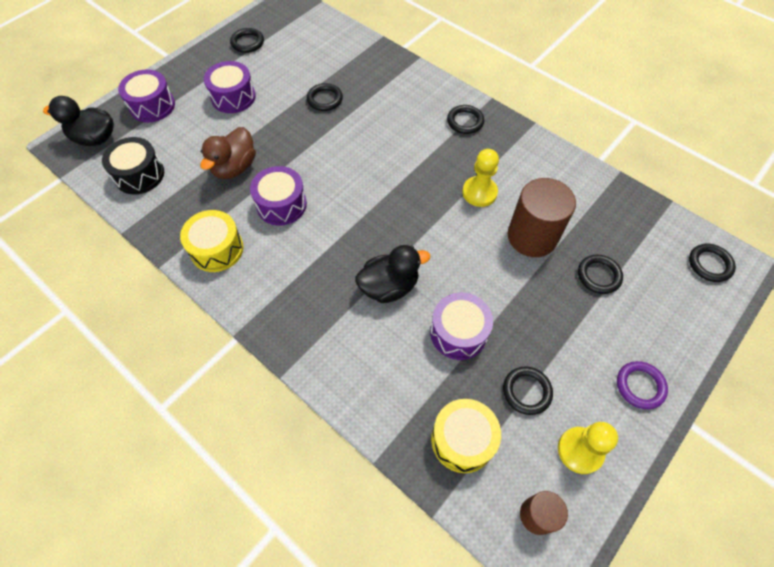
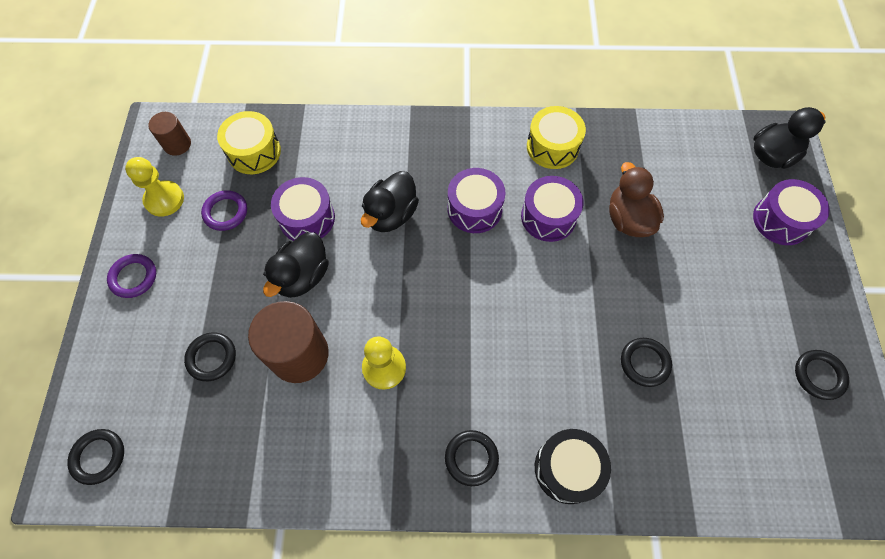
camera: 140 degrees right, 5 degrees up
(139, 175) = (690, 155): black drum -> black drum (567, 468)
(233, 97) = (730, 290): purple drum -> purple drum (474, 209)
(494, 288) = (302, 276): none -> black duck
(526, 391) = (225, 212): black ring -> purple ring

